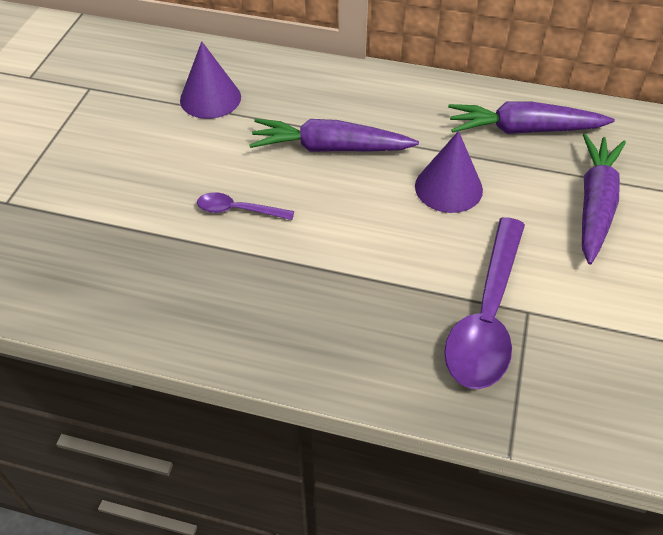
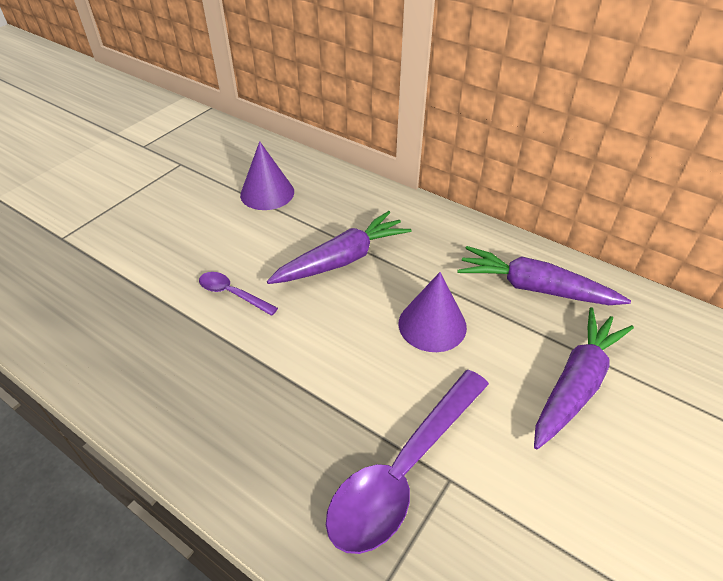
camera: 20 degrees right, 5 degrees down
(330, 148) = (342, 259): purple carrot -> purple carrot turned 120 degrees clockwise

